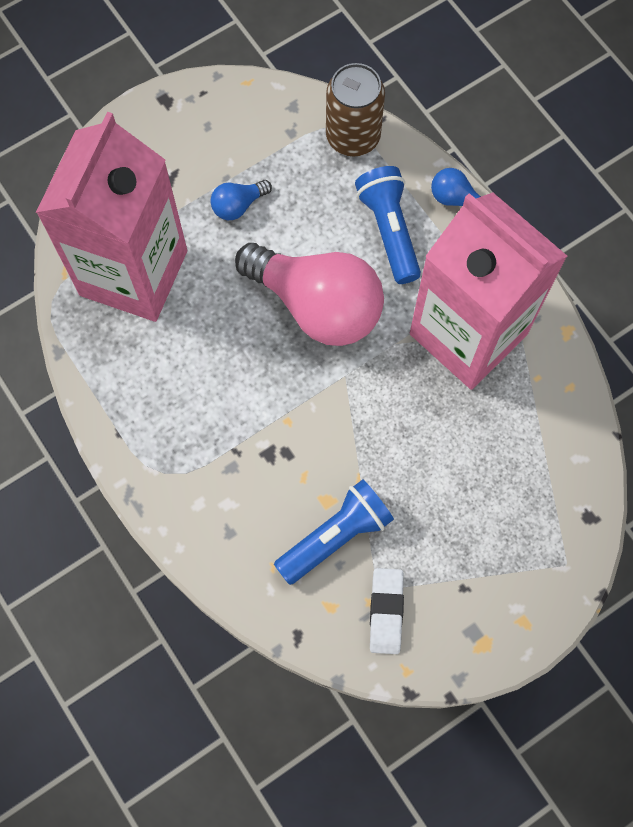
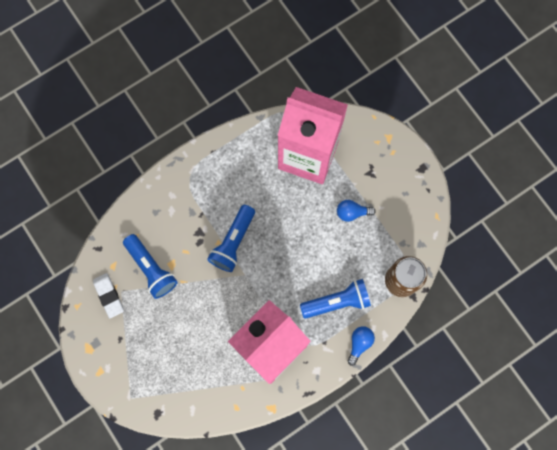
camera: 90 degrees right, 5 degrees up
(238, 205) = (352, 212): blue light bulb -> blue light bulb turned 60 degrees counterclockwise
(287, 395) = (233, 242): none -> blue flashlight
(317, 305) = (288, 259): pink light bulb -> none
(386, 611) = (109, 296): white eraser -> white eraser turned 60 degrees clockwise

